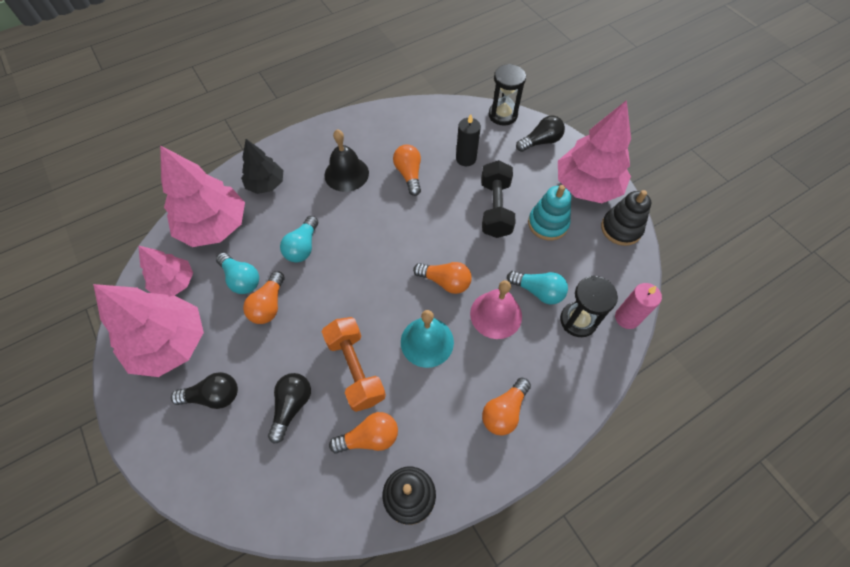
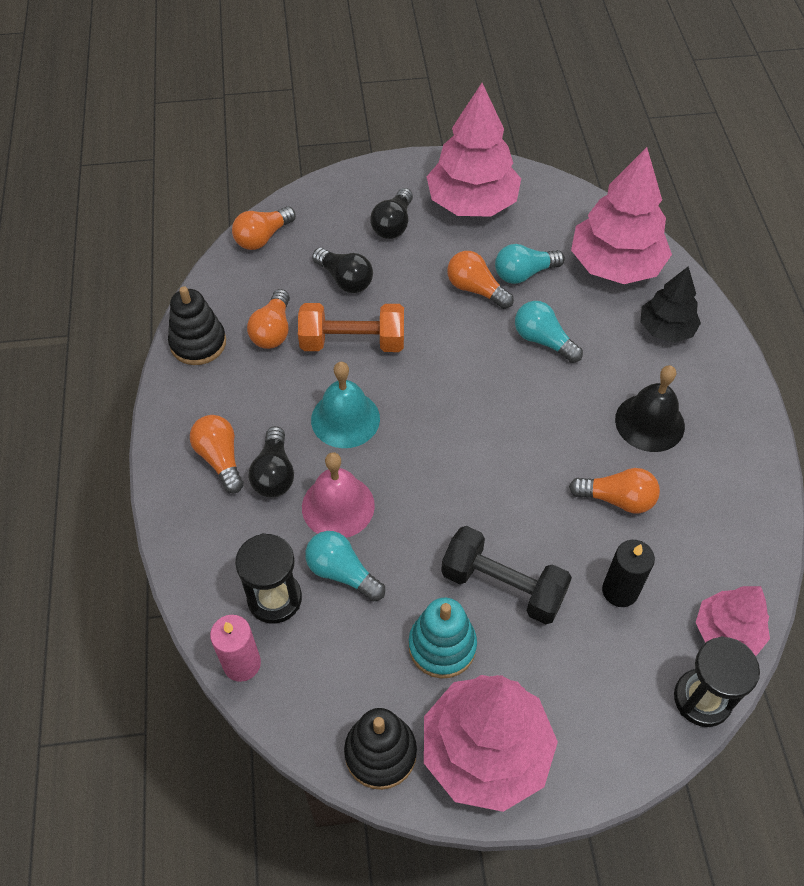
camera: 115 degrees right, 5 degrees down
(174, 283) = (548, 218): pink tree -> pink tree (727, 632)
(445, 282) = (414, 470): orange light bulb -> orange light bulb (263, 237)
(538, 291) = (342, 572): turquoise light bulb -> turquoise light bulb turned 75 degrees clockwise
(540, 142) = (614, 730): black light bulb -> black light bulb (274, 474)

